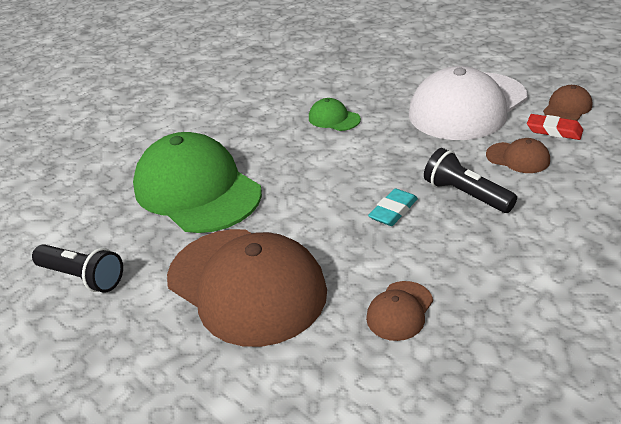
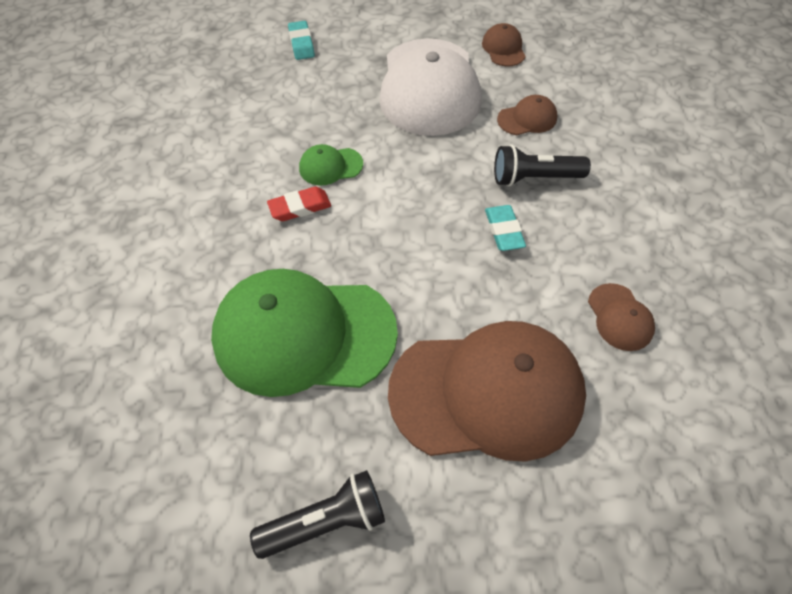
camera: 50 degrees left, 20 degrees up
(413, 48) = (301, 44): none -> turquoise eraser
(554, 130) = (520, 77): red eraser -> red eraser (300, 207)

